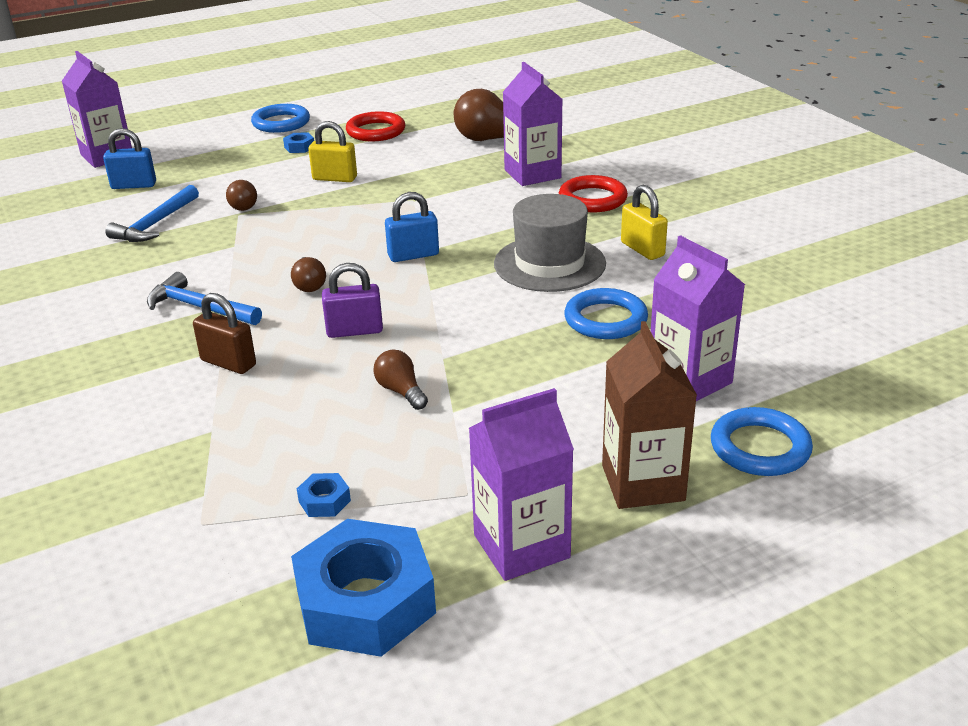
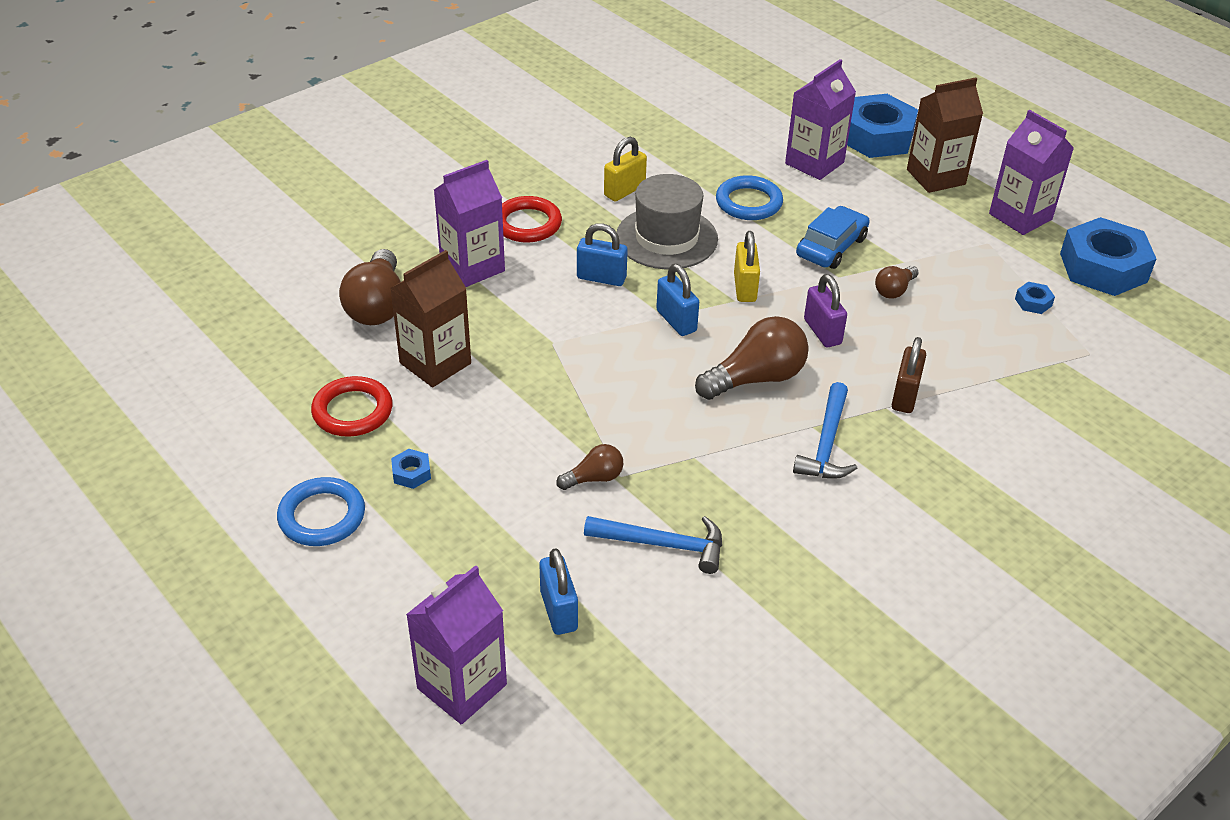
camera: 105 degrees left, 10 degrees up
(309, 285) = (756, 378): brown light bulb -> brown light bulb, size x1.87
(335, 178) = (506, 416): yellow padlock -> yellow padlock (744, 288)
(412, 157) = (435, 363): none -> brown carton
(495, 226) = (601, 278): none -> blue padlock
(501, 362) = (831, 247): none -> blue car
(760, 448) = (876, 136): blue ring -> blue nut

